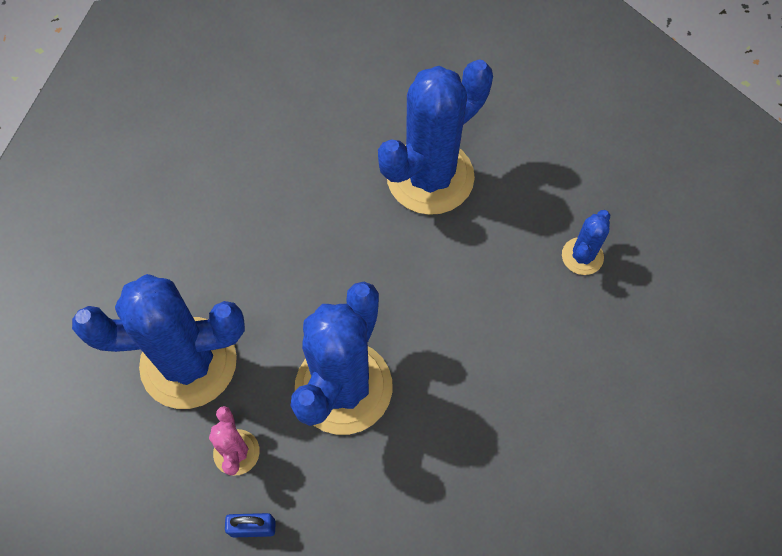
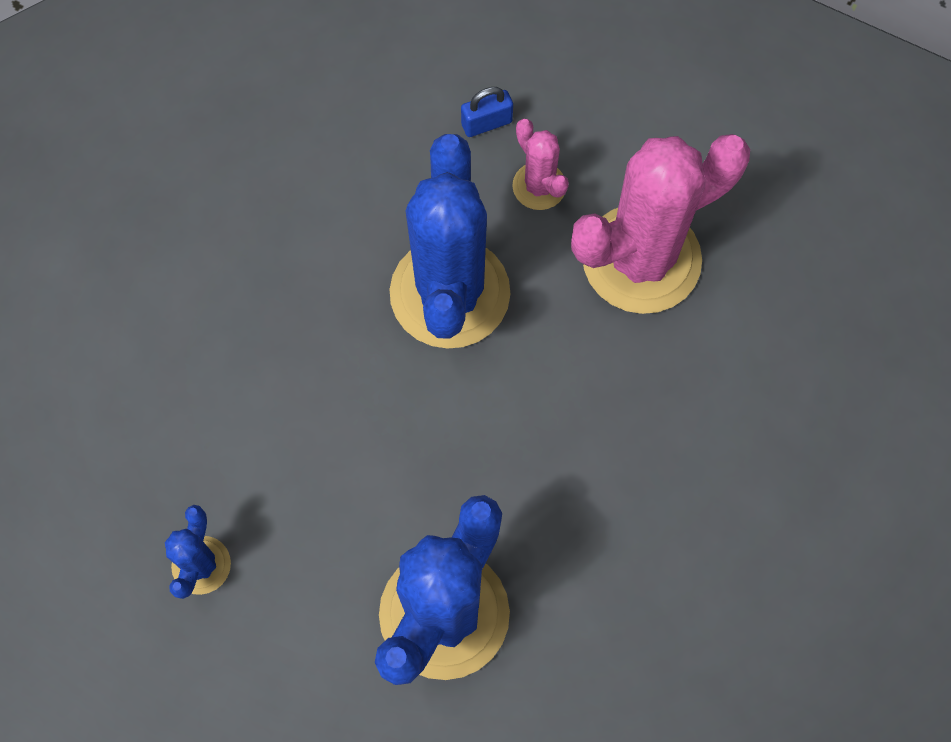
camera: 160 degrees right, 5 degrees up
(188, 363) = (641, 259): blue cactus -> pink cactus

